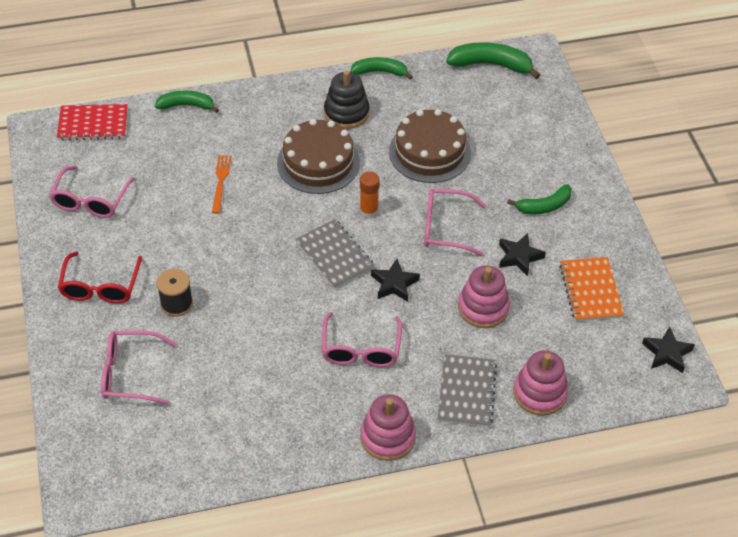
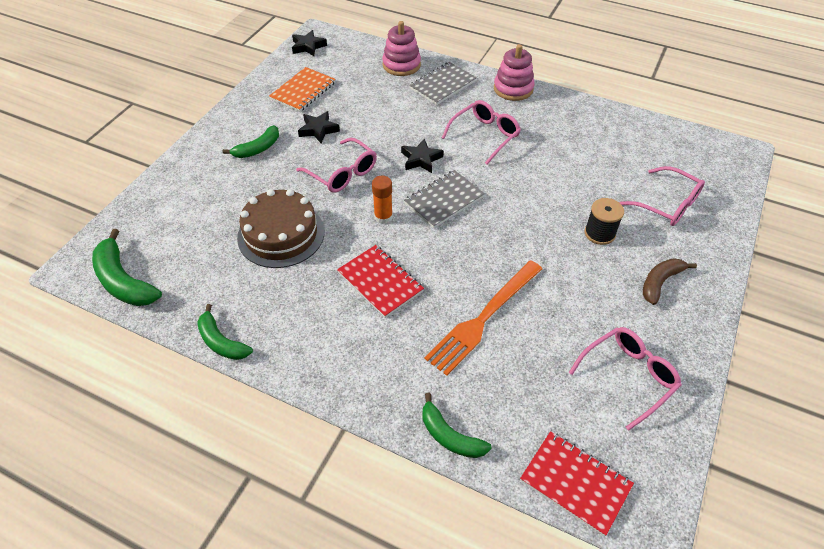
camera: 140 degrees left, 0 degrees up
(100, 287) = (660, 282): red glasses -> brown banana
(221, 181) = (483, 318): orange fork -> orange fork, size x1.86
(318, 163) = (380, 282): brown cake -> red notebook
(334, 255) = (444, 200): grey notebook -> grey notebook turned 45 degrees clockwise
(346, 113) = (303, 316): black stacking toy -> none
(483, 308) = (380, 116): pink stacking toy -> none
(544, 206) = (258, 148): green banana -> green banana turned 120 degrees clockwise

